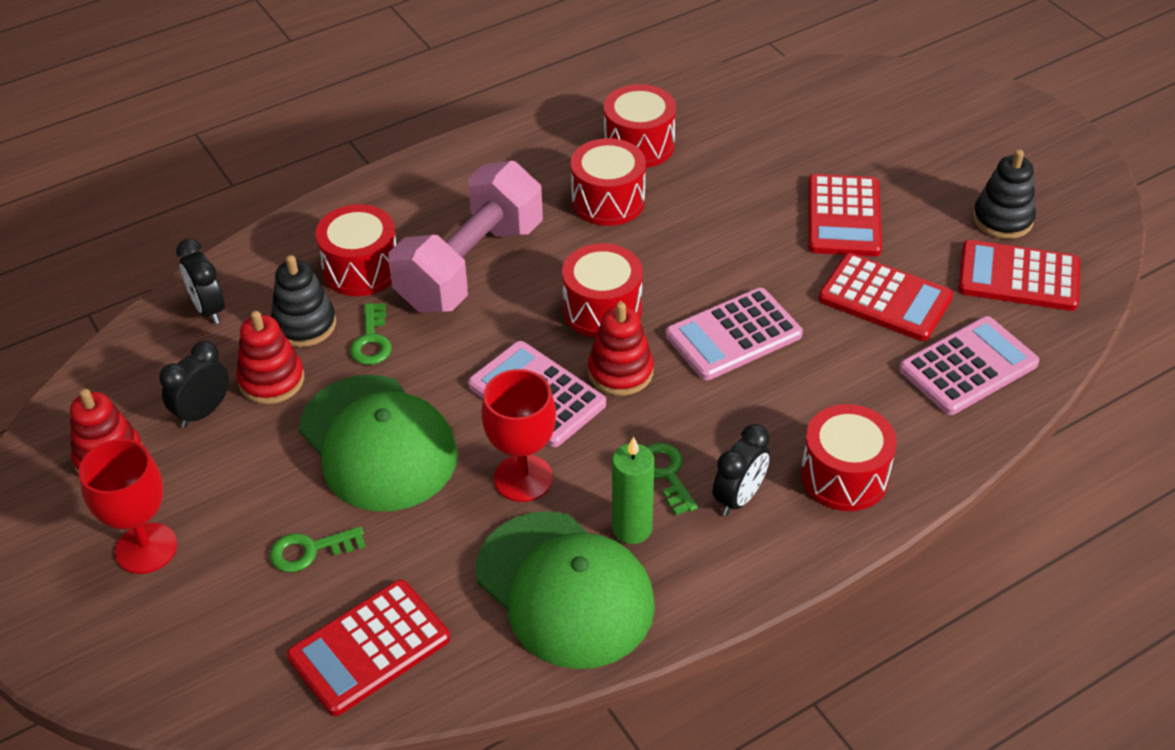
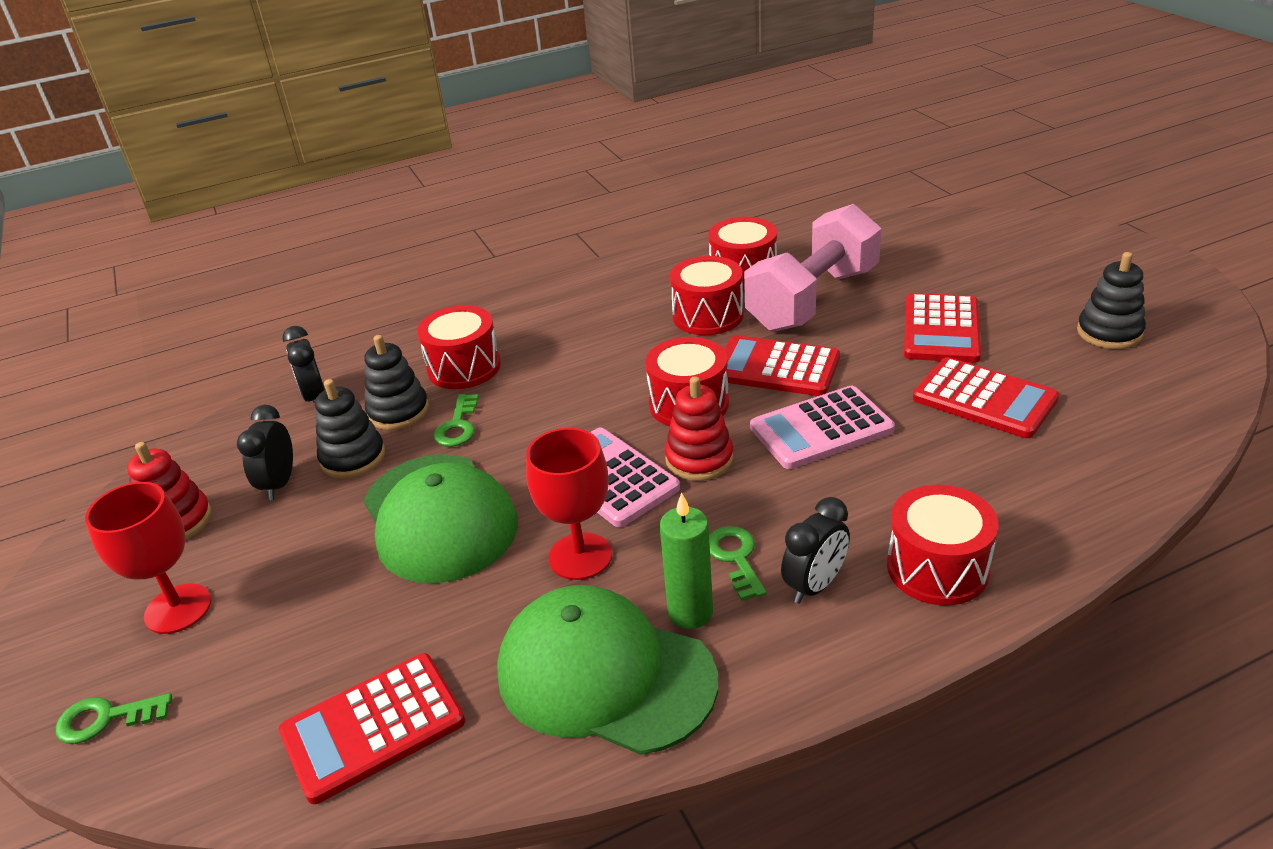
camera: 10 degrees right, 10 degrees down
(203, 412) = (279, 484): black clock -> black clock turned 45 degrees counterclockwise
(271, 380) = (353, 458): red stacking toy -> black stacking toy
(310, 550) = (341, 619): green key -> green key (106, 719)
(470, 266) = (567, 366): pink dumbbell -> pink dumbbell (813, 299)
(565, 590) = (604, 675): green cap -> green cap turned 150 degrees clockwise
(968, 367) = (1079, 463): pink calculator -> none
(1018, 277) = (1130, 382): red calculator -> red calculator (776, 367)

